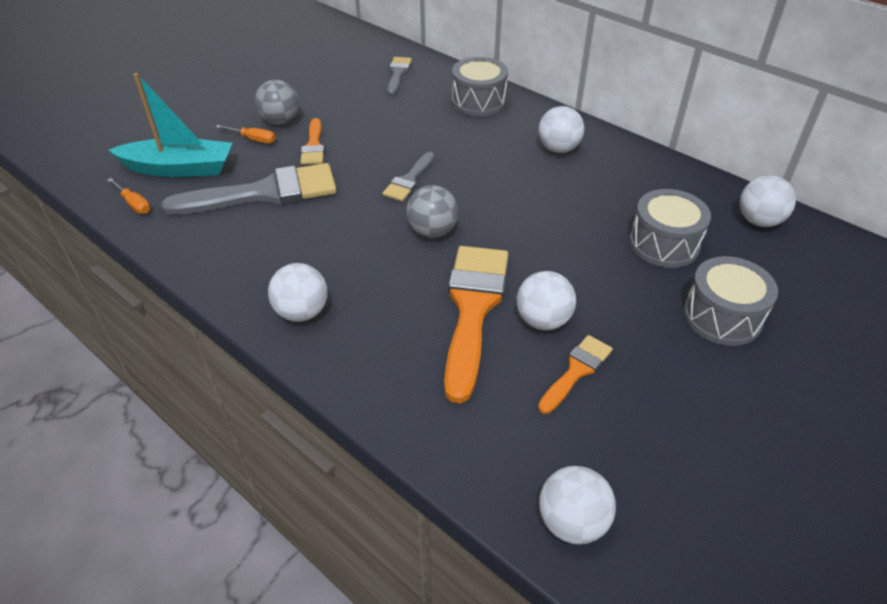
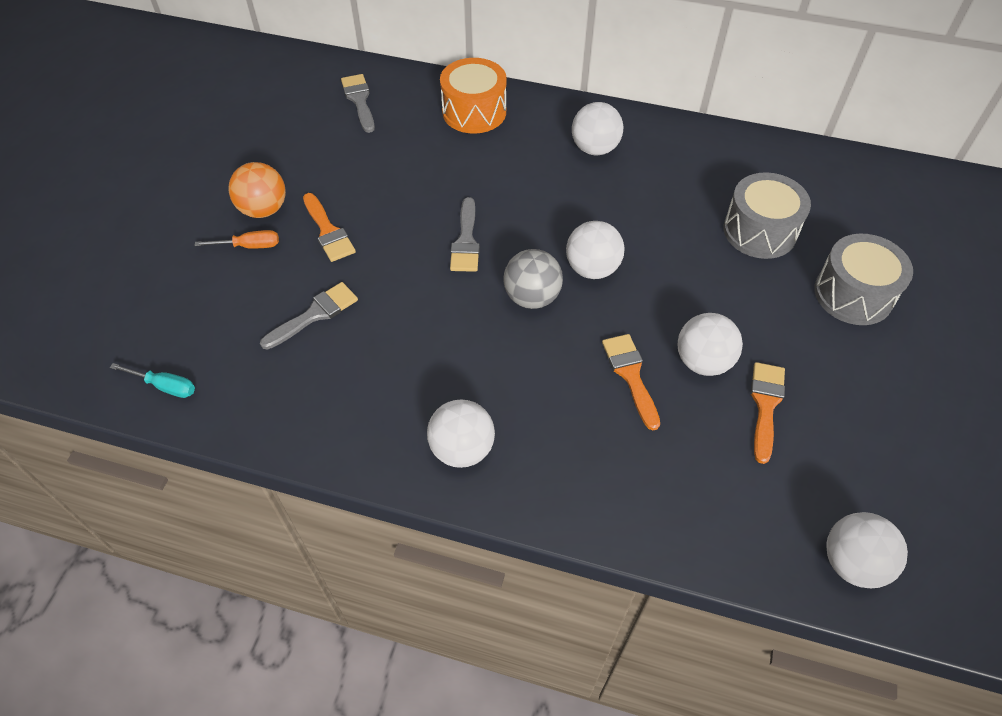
camera: 25 degrees left, 10 degrees up
(134, 204) = (165, 386): orange screwdriver -> turquoise screwdriver
(179, 168) = (186, 317): turquoise boat -> none
(264, 193) = (315, 314): grey brush -> grey brush, size x0.51
(280, 121) = (264, 209): grey ball -> orange ball
(473, 309) = (630, 375): orange brush -> orange brush, size x0.51
(478, 101) = (474, 112): grey drum -> orange drum
(759, 221) = (826, 174): white ball -> white ball (592, 268)

